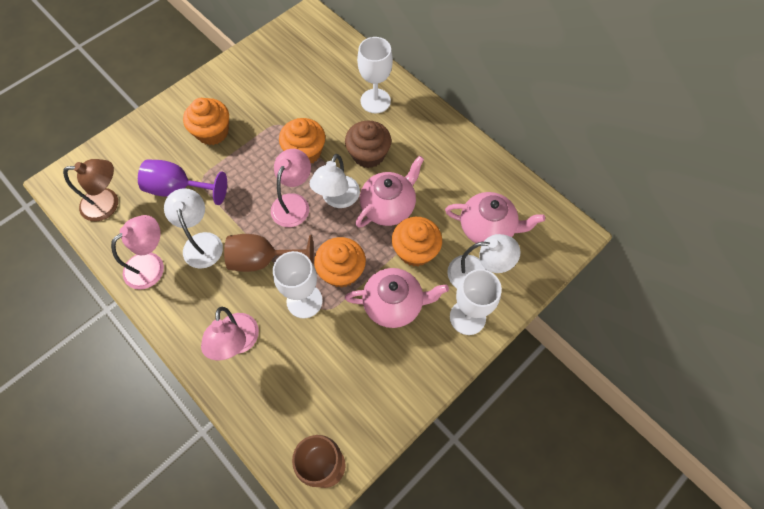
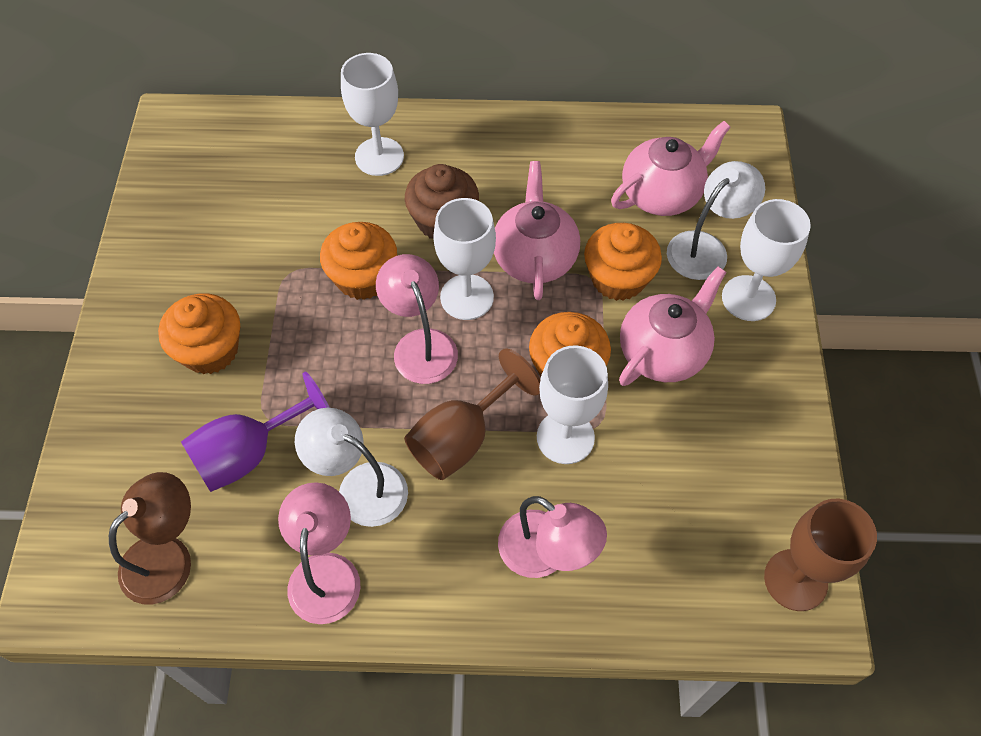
camera: 45 degrees left, 5 degrees down
(337, 199) = (467, 297): white lamp -> white goblet

